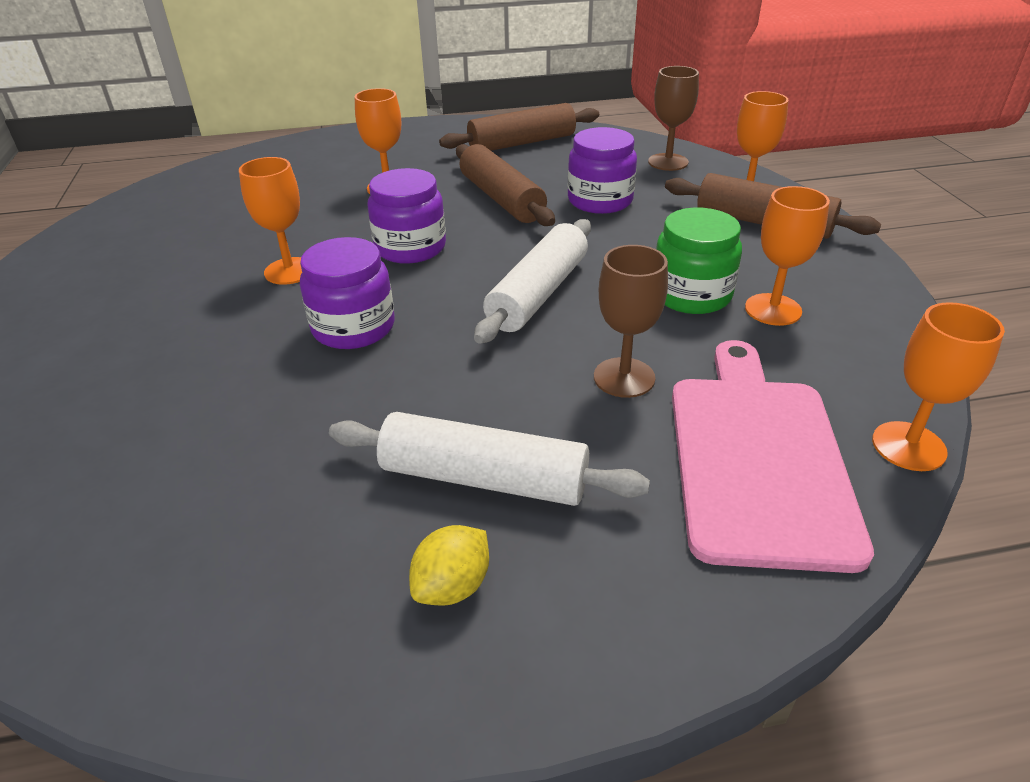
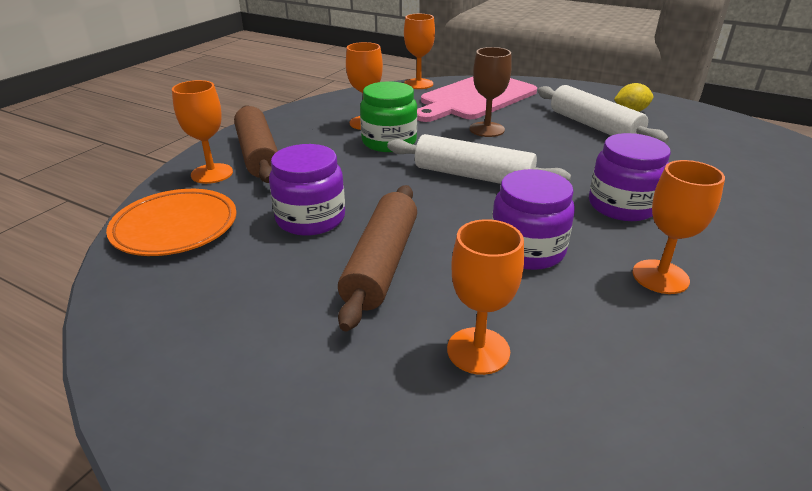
camera: 140 degrees left, 5 degrees down
(521, 143) = (218, 345): brown rolling pin -> none
(538, 293) = (473, 176): white rolling pin -> white rolling pin turned 45 degrees clockwise
(668, 162) = (175, 227): brown goblet -> orange plate

